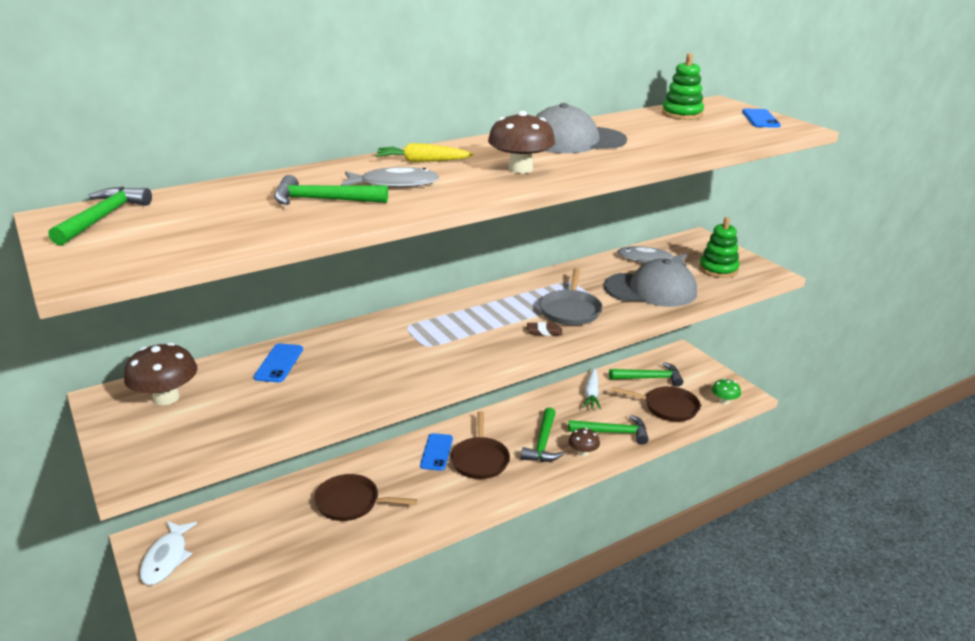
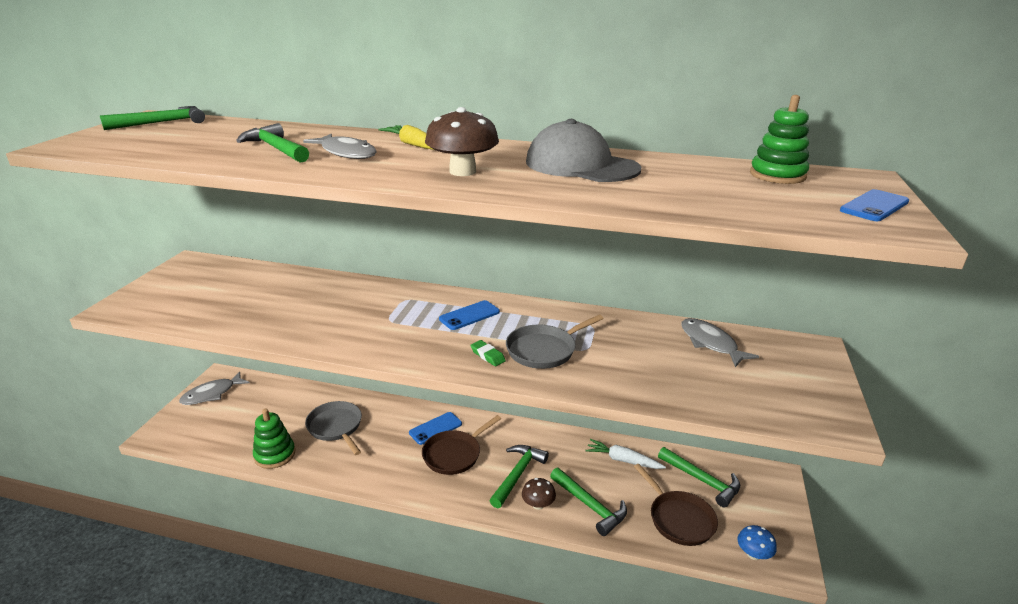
camera: 45 degrees right, 0 degrees up
(166, 398) = (208, 275): brown mushroom -> none
(166, 558) = (212, 394): white fish -> grey fish
(279, 363) = (291, 285): blue phone -> blue phone (469, 315)
(351, 502) = (336, 427): brown pan -> grey pan
(543, 443) = (518, 474): green hammer -> green hammer turned 150 degrees clockwise
(544, 332) = (487, 356): brown eraser -> green eraser
(591, 394) = (623, 460): white carrot -> white carrot turned 60 degrees clockwise
(651, 290) = (656, 371): grey cap -> none
(718, 269) = (776, 389): green stacking toy -> green stacking toy (275, 455)
(724, 401) = (753, 554): green mushroom -> blue mushroom

